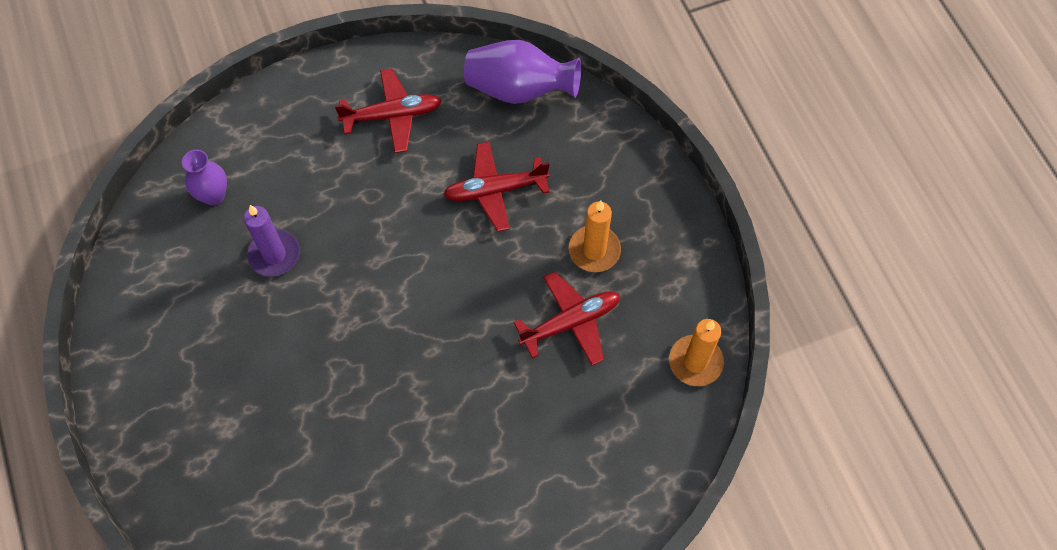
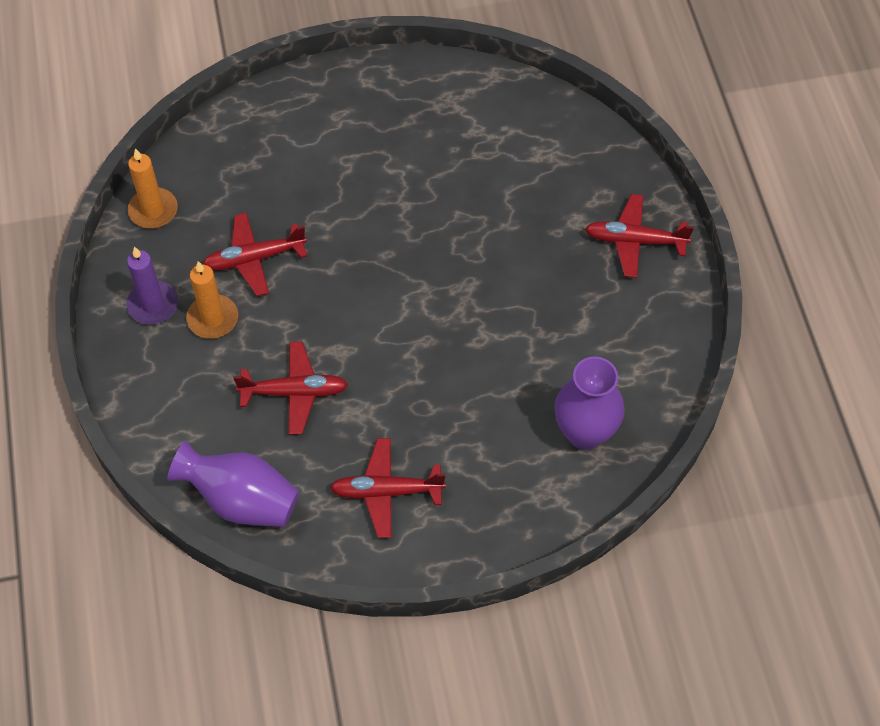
camera: 170 degrees left, 5 degrees down
(162, 412) = (634, 241): none -> red plane
(213, 195) = (584, 432): purple vase -> purple vase, size x1.62
(274, 254) = (525, 363): purple candle -> purple candle (153, 305)

